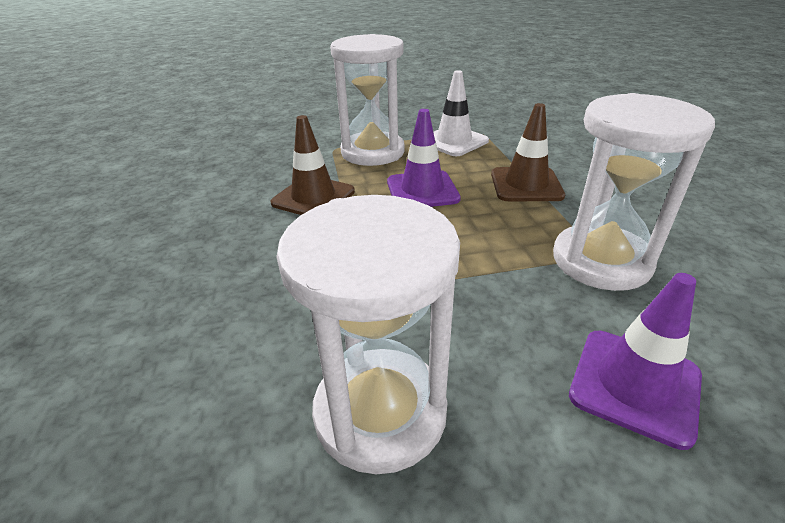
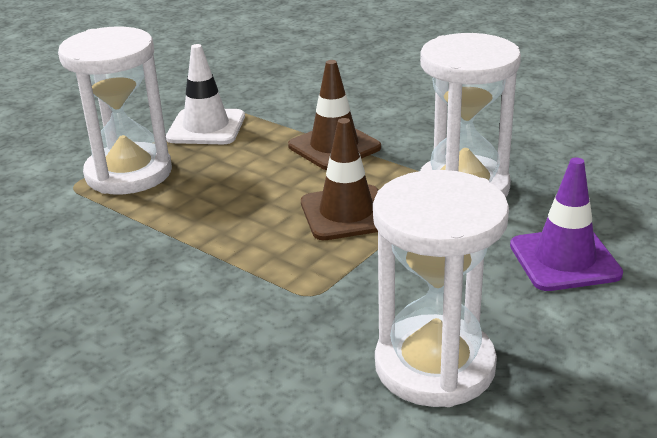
camera: 40 degrees left, 5 degrees down
(313, 197) = (133, 247): brown traffic cone -> brown traffic cone (346, 213)
(422, 190) = (242, 192): purple traffic cone -> none

